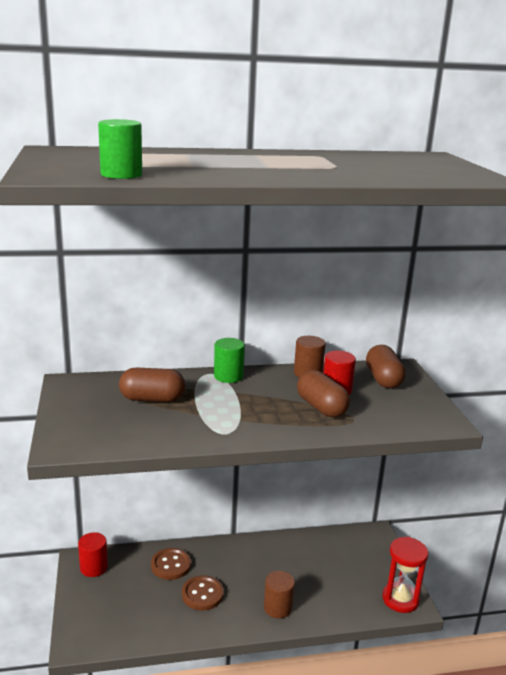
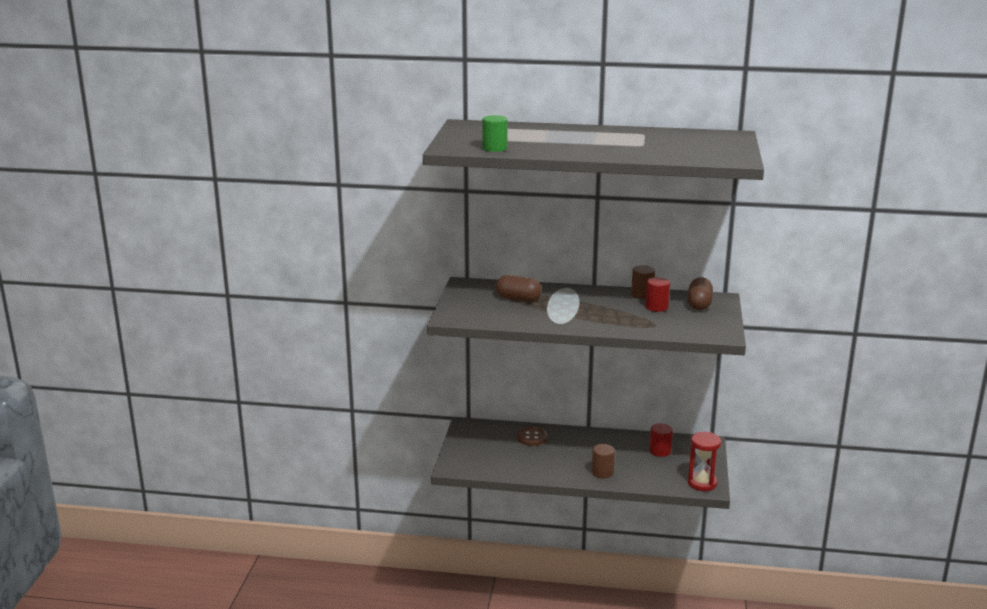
camera: 20 degrees right, 0 degrees up
(93, 567) = (474, 430): red cylinder -> red cylinder (660, 451)
(202, 594) = (549, 457): brown button -> none
(228, 376) = (580, 290): green cylinder -> none
(321, 407) = (637, 316): brown capsule -> none

